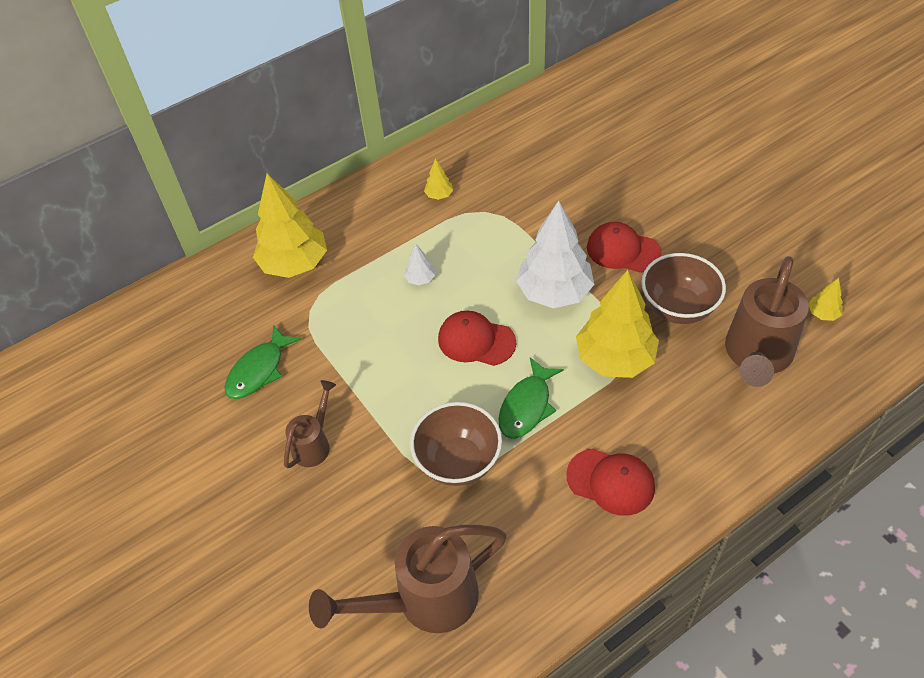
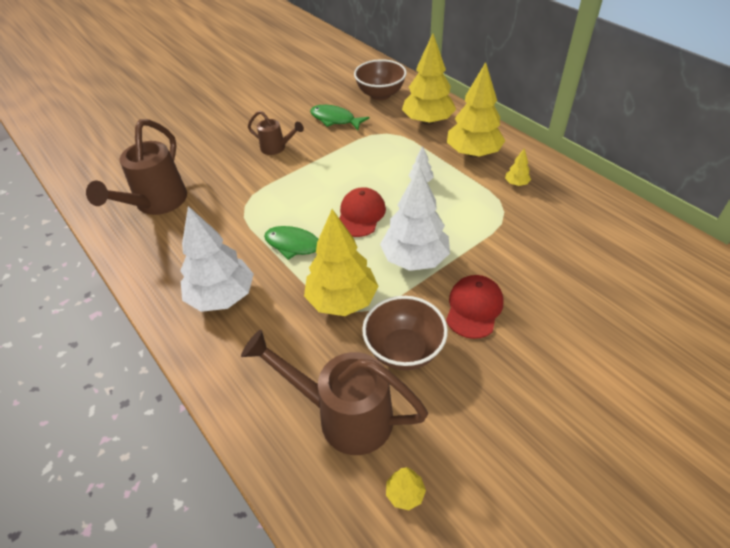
camera: 85 degrees right, 5 degrees down
(375, 225) = (473, 153): none -> yellow tree
(423, 600) = (156, 204): brown watering can -> brown watering can turned 135 degrees counterclockwise
(458, 461) = (253, 212): brown bowl -> brown bowl (380, 94)
(611, 481) = (222, 297): red cap -> white tree

